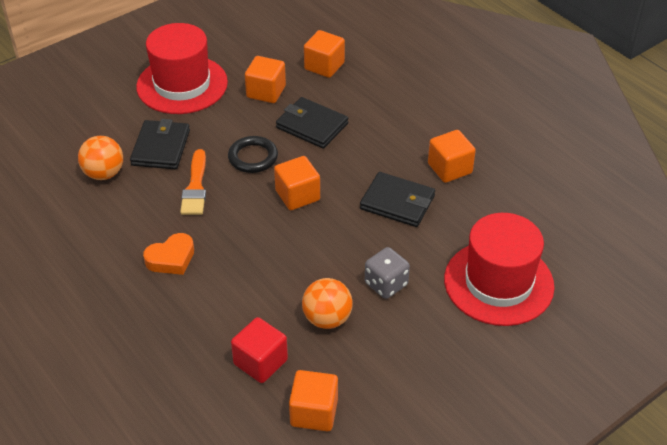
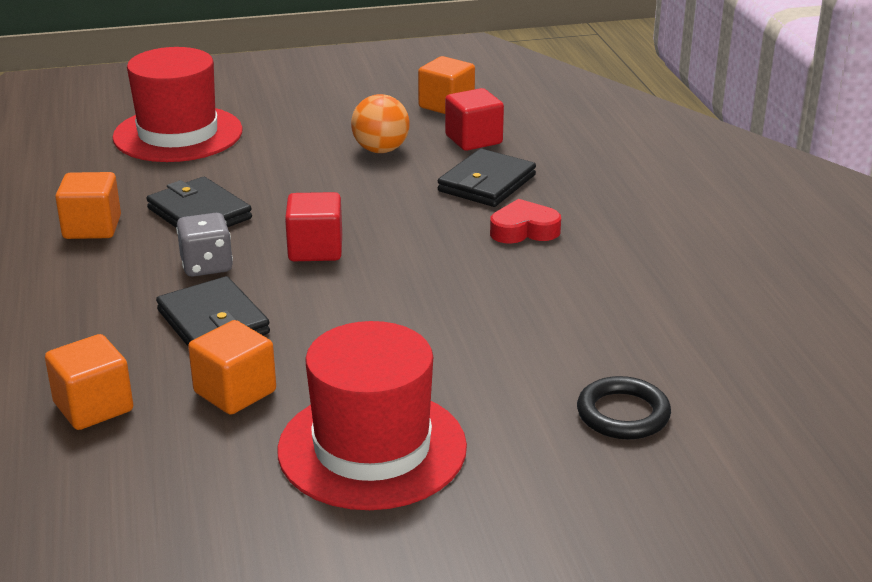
camera: 155 degrees left, 15 degrees down
(104, 173) = (578, 342): orange ball -> none
(161, 148) = (470, 354): black wallet -> black wallet (487, 183)
(171, 259) = (524, 230): orange heart -> red heart
(195, 187) = (447, 292): orange brush -> none
(253, 157) = (338, 305): black ring -> black ring (623, 414)
(297, 195) = (315, 249): orange cube -> red cube
(386, 284) = (293, 158): grey dice -> grey dice (206, 265)

